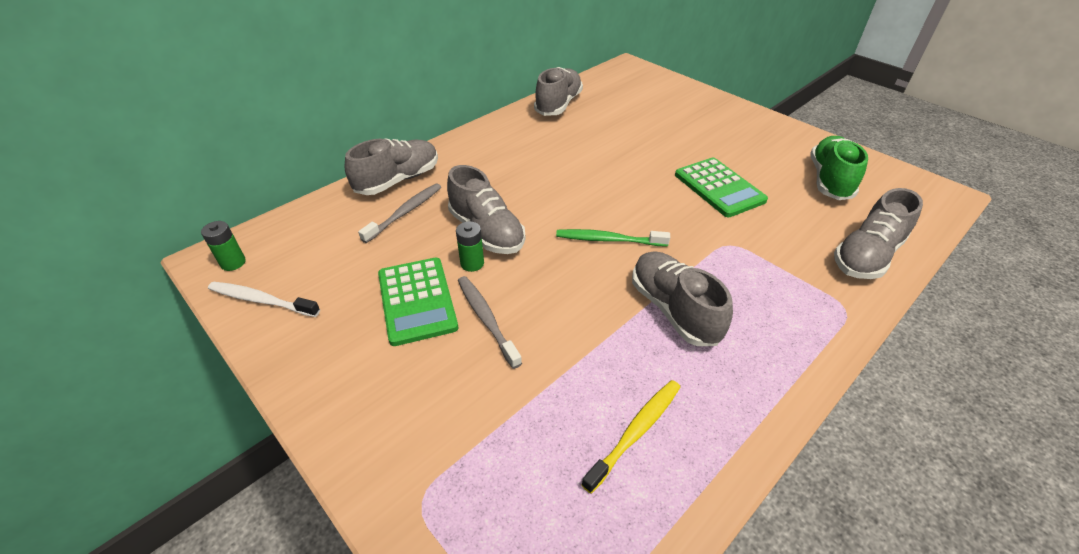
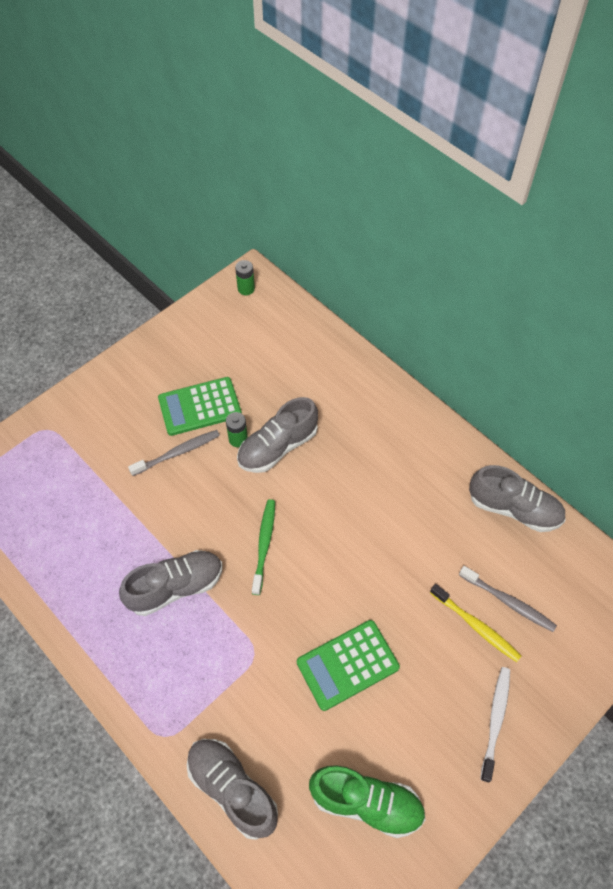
camera: 90 degrees right, 15 degrees up
(261, 300) = (207, 315): white toothbrush -> white toothbrush (495, 720)
(398, 180) = (351, 372): grey shoe -> none
(405, 212) = (304, 384): grey toothbrush -> grey toothbrush (508, 602)
(636, 432) = (71, 545): yellow toothbrush -> yellow toothbrush (476, 626)

